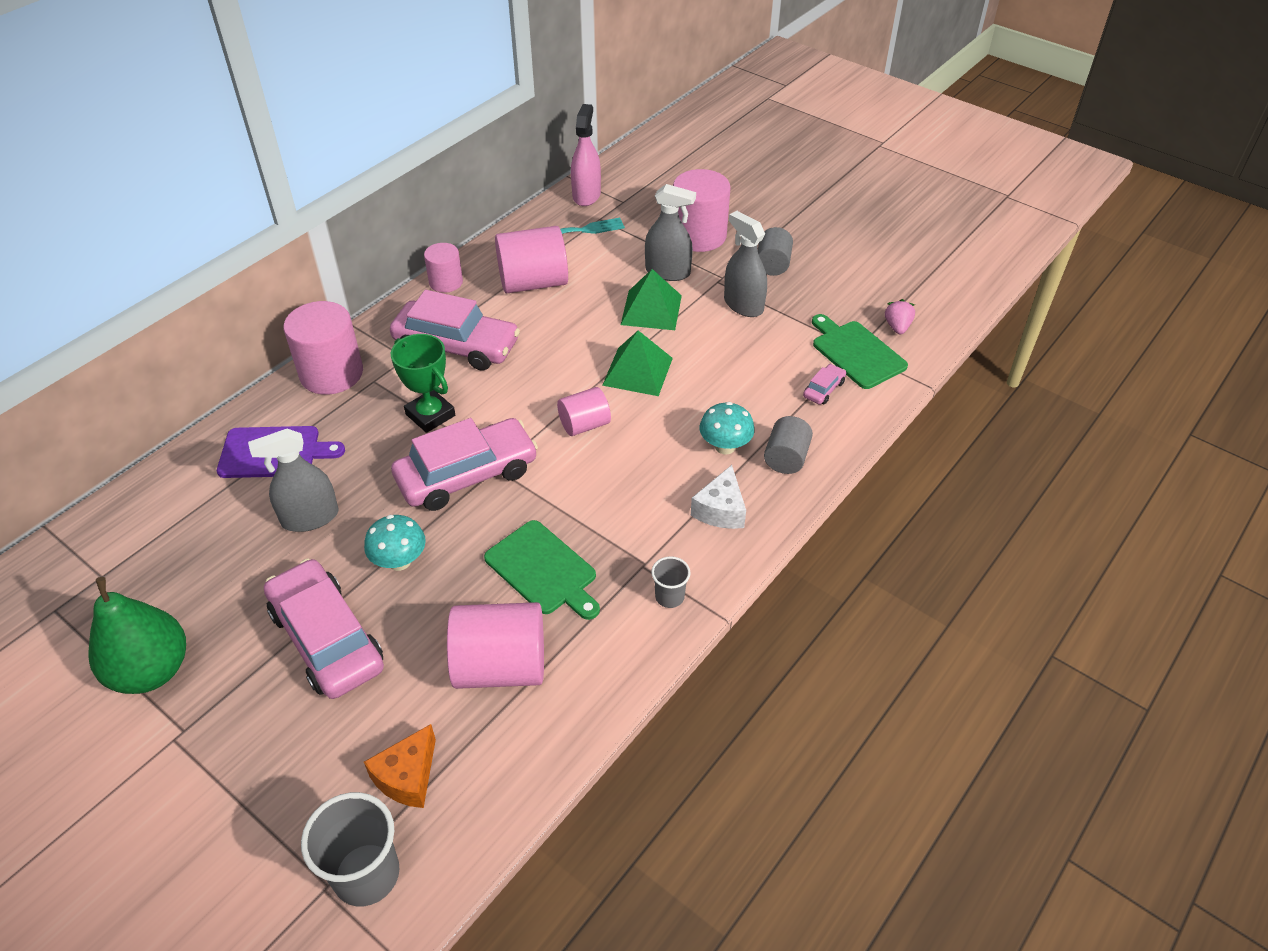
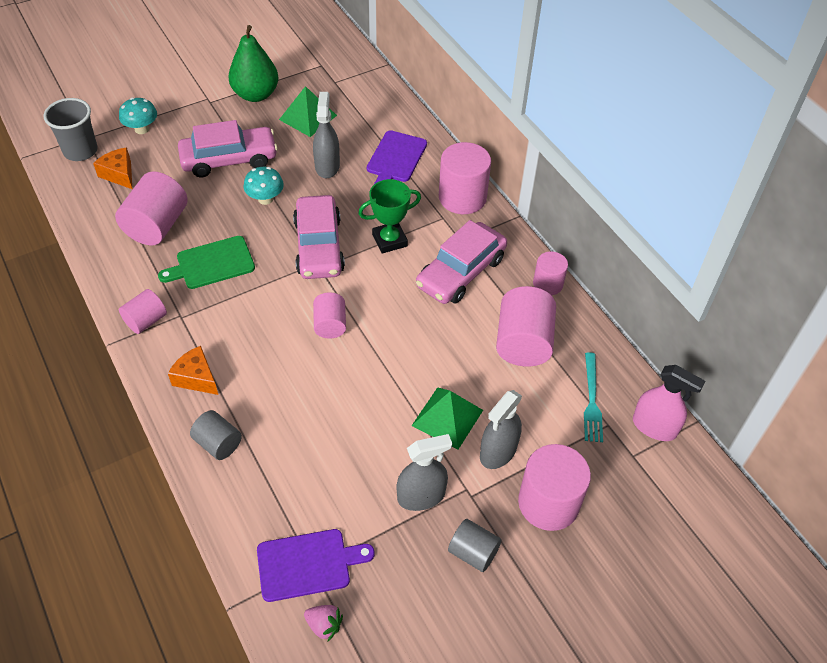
camera: 110 degrees right, 5 degrees up
(638, 371) = (372, 379): green pyramid -> green pyramid (308, 117)
(669, 597) = (146, 321): grey cup -> pink cylinder
(720, 510) = (196, 378): white cheese -> orange cheese
(725, 446) = (255, 406): turquoise mushroom -> turquoise mushroom (142, 129)
(823, 389) = (276, 510): pink car -> none
(856, 353) = (308, 564): green cutting board -> purple cutting board

